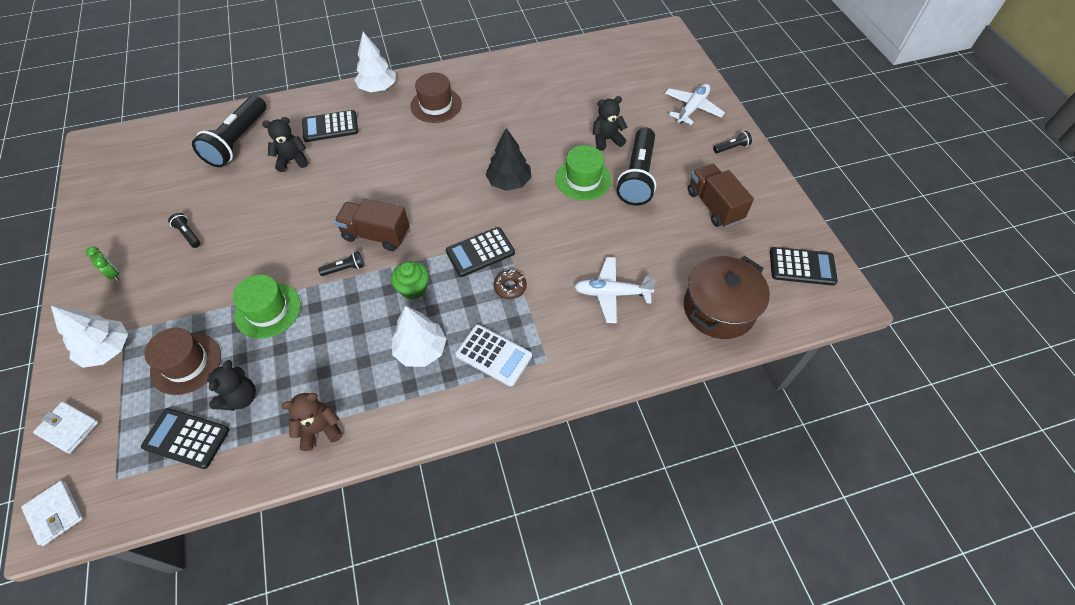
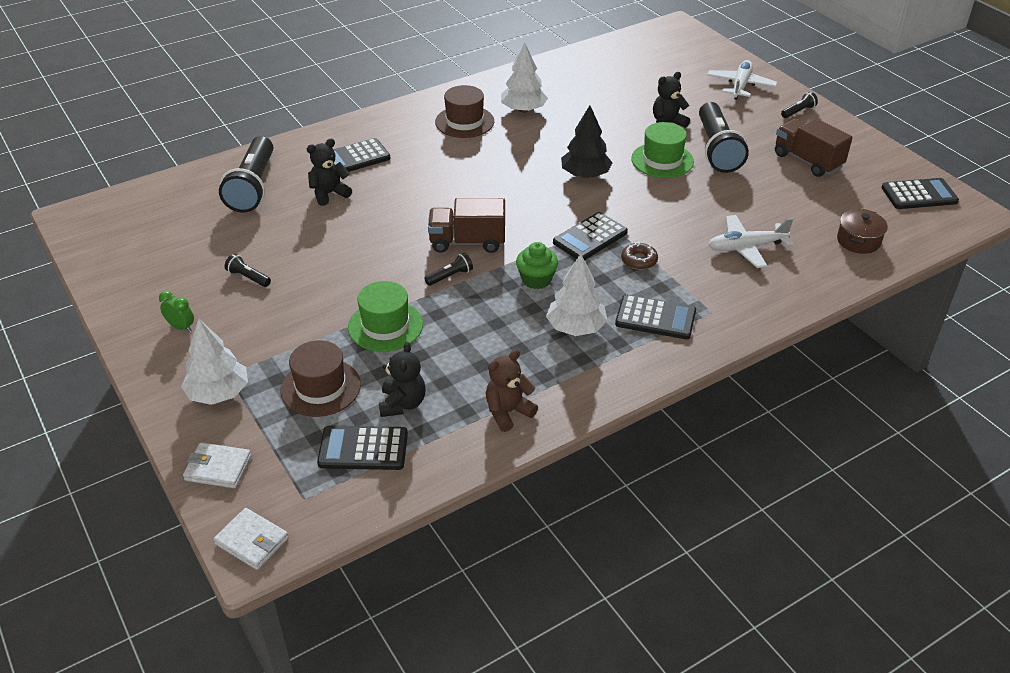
camera: 15 degrees left, 15 degrees down
(378, 88) = (388, 116): white tree -> white tree (523, 110)
(493, 355) = (655, 318): white calculator -> black calculator
(719, 309) = (858, 241): brown pot -> brown pot, size x0.56

